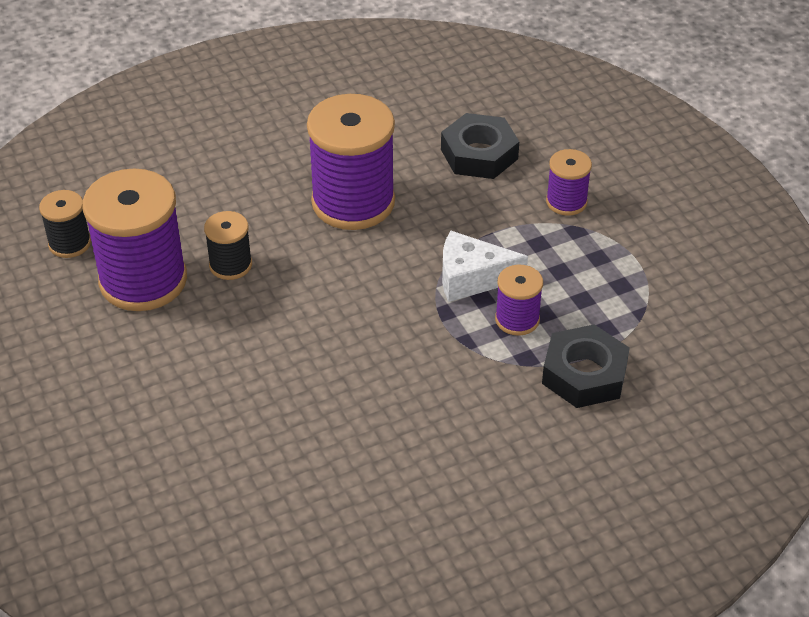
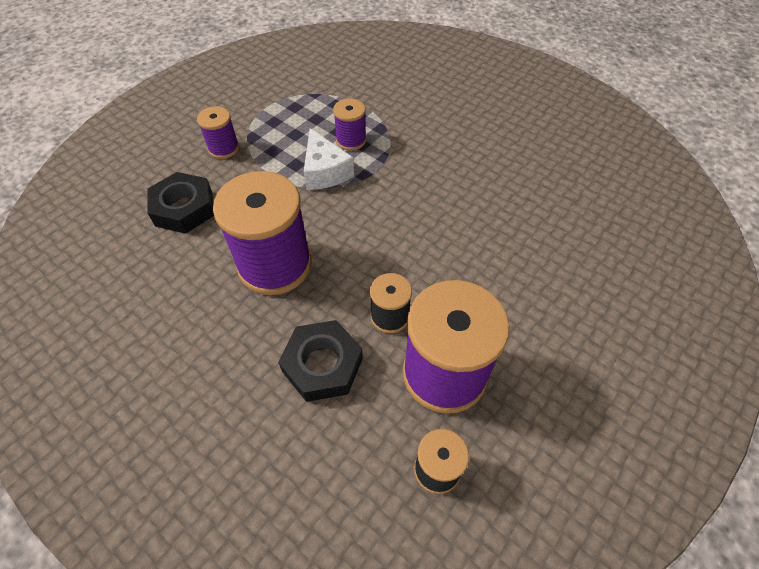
camera: 115 degrees left, 10 degrees up
(584, 374) = (378, 103): black nut -> black nut (322, 365)

